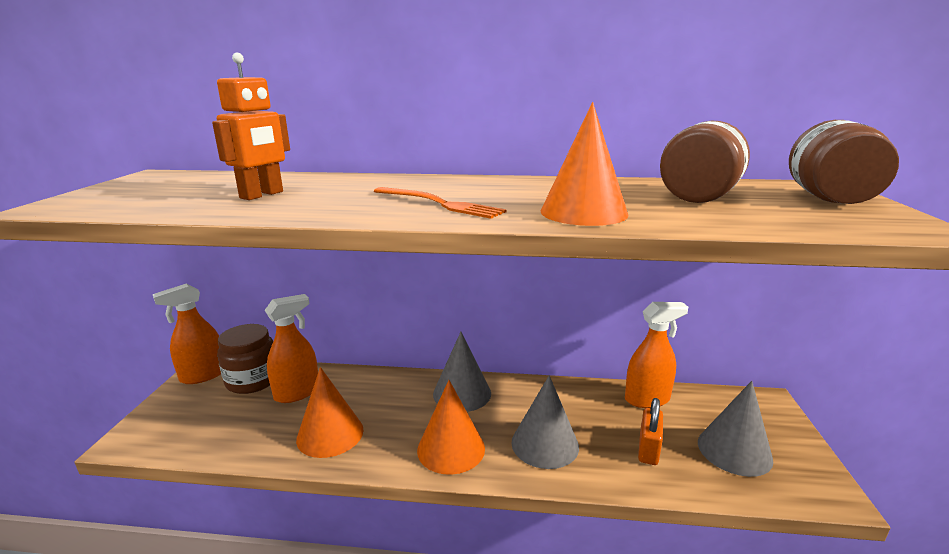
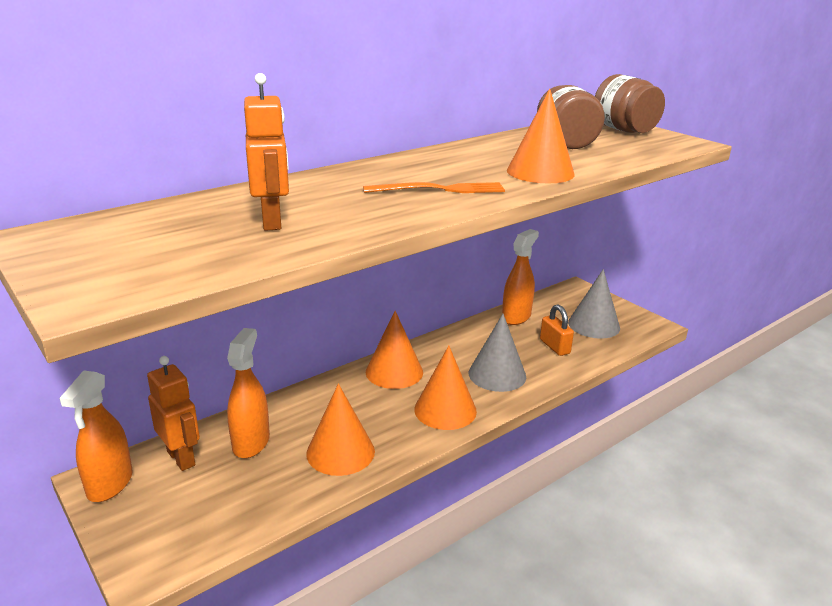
camera: 45 degrees left, 5 degrees up
(252, 380) = (181, 458): brown jar -> orange robot
(462, 393) = (394, 372): grey cone -> orange cone

